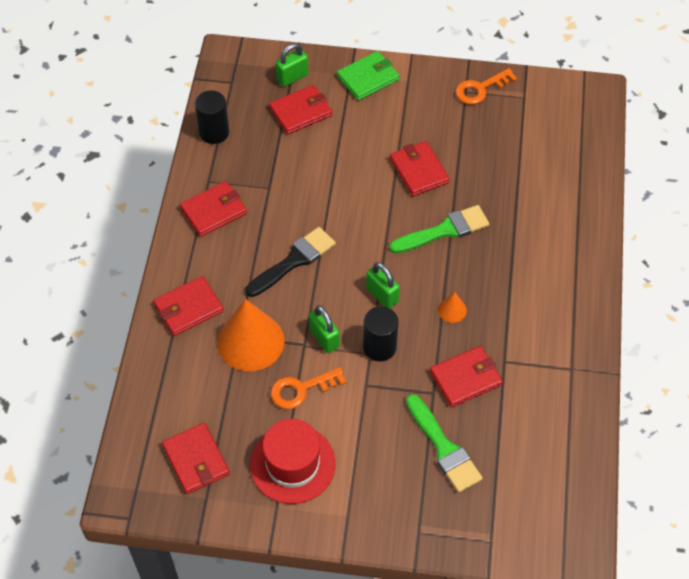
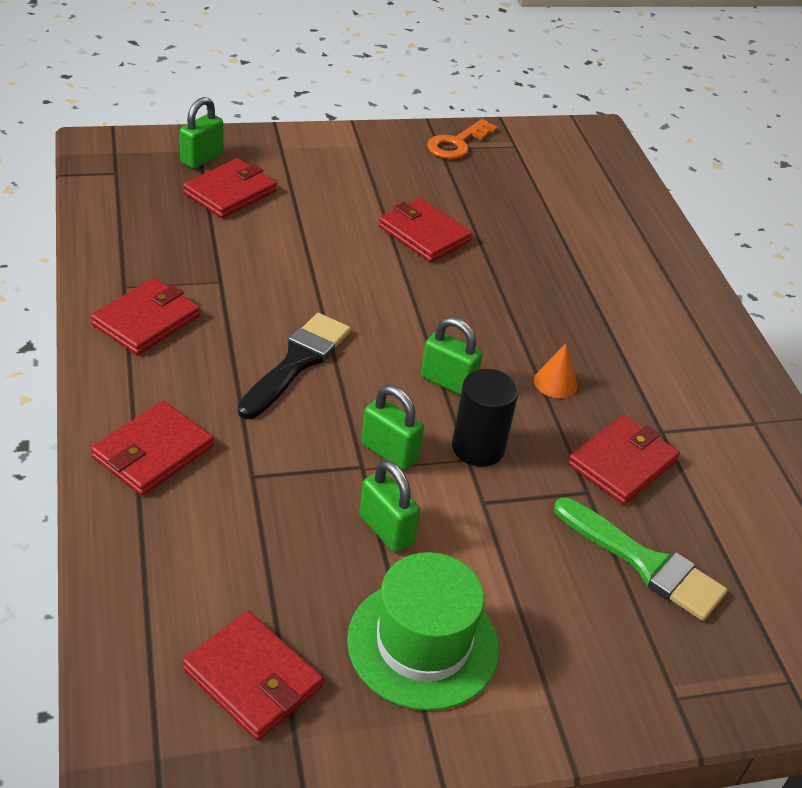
camera: 25 degrees left, 15 degrees down
(214, 132) = (111, 229): black cylinder -> none
(250, 341) = (275, 479): orange cone -> none
(292, 464) = (423, 643): red hat -> green hat
(301, 389) = (386, 529): orange key -> green padlock
(368, 78) = (306, 148): green wallet -> none
(444, 230) = (493, 293): green brush -> none

